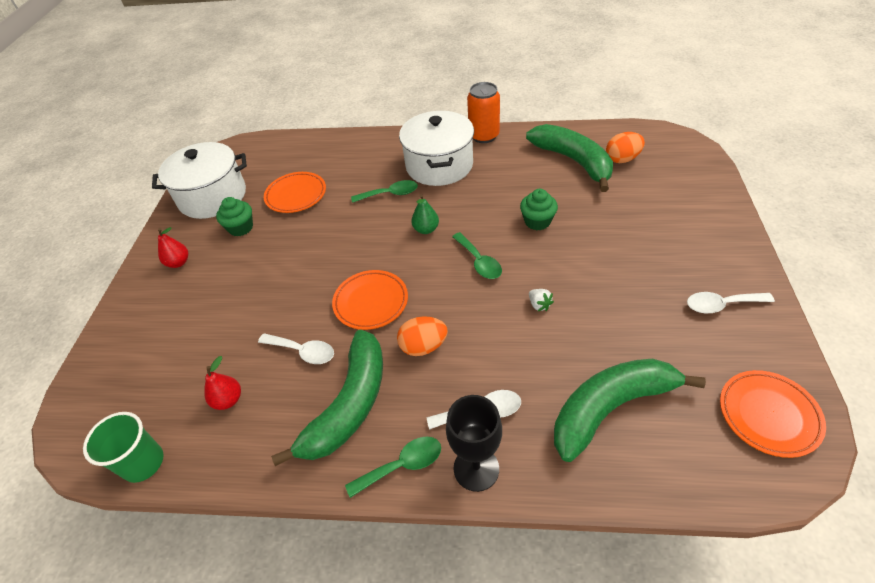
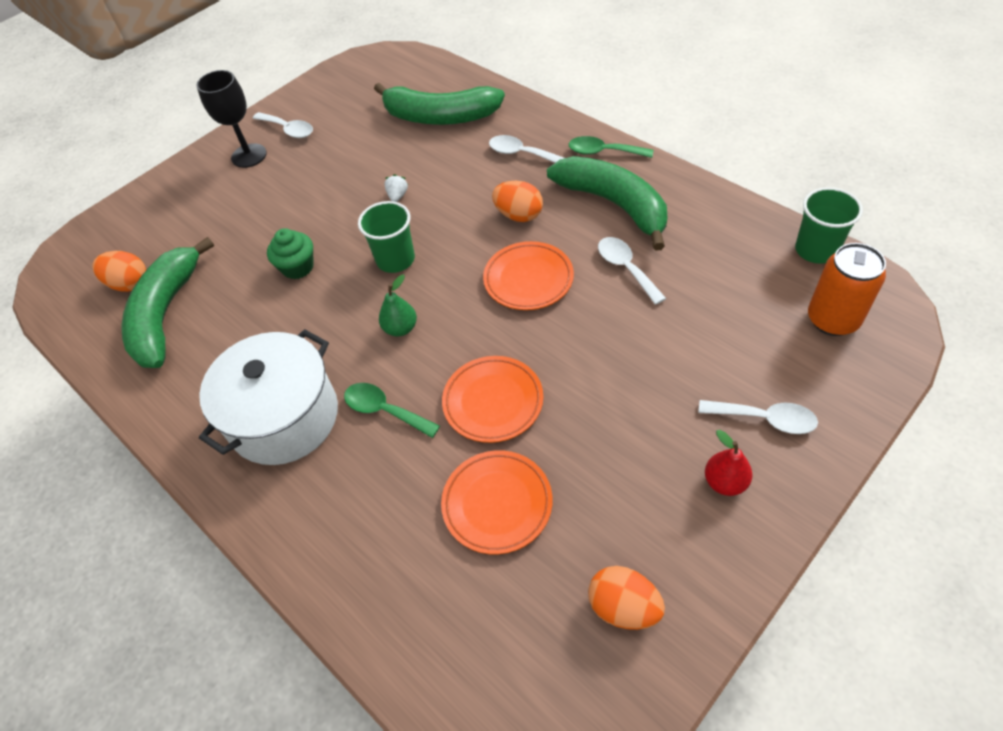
camera: 140 degrees left, 5 degrees up
(162, 305) = (765, 419): none -> white spoon
(213, 197) = (623, 607): white pot -> orange egg
(228, 400) = (719, 262): red pear -> none
(241, 228) = (610, 491): green cupcake -> none
(349, 405) = (614, 205): green banana -> green banana turned 75 degrees clockwise
(476, 468) = (556, 129): black goblet -> black goblet (249, 156)
(479, 262) = (395, 260): green spoon -> green cup
(484, 136) = (178, 431): orange can -> orange can (832, 319)
(768, 415) = (364, 74): orange plate -> orange plate (493, 402)

